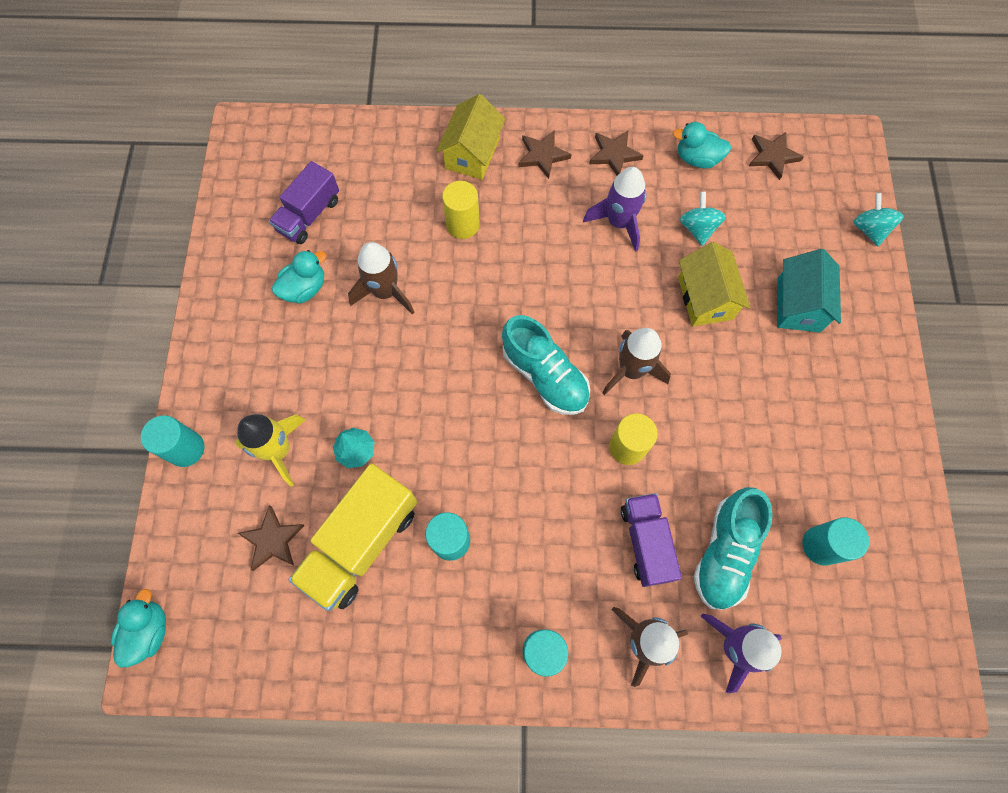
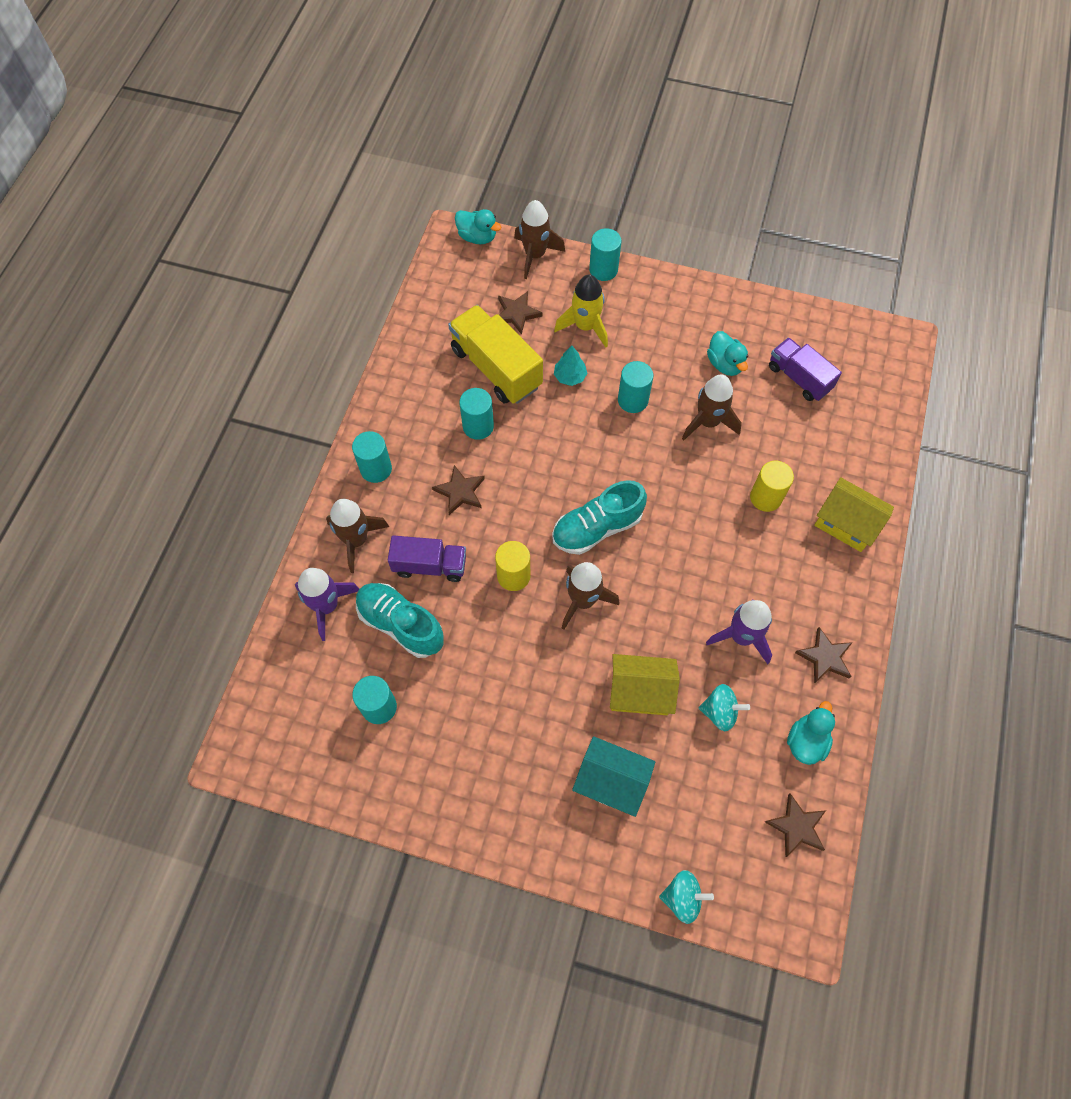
camera: 105 degrees right, 5 degrees down
(172, 541) = (535, 255): none -> brown rocket
(374, 374) = (632, 400): none -> turquoise cylinder
(542, 155) = (834, 587): brown star -> brown star (460, 491)

